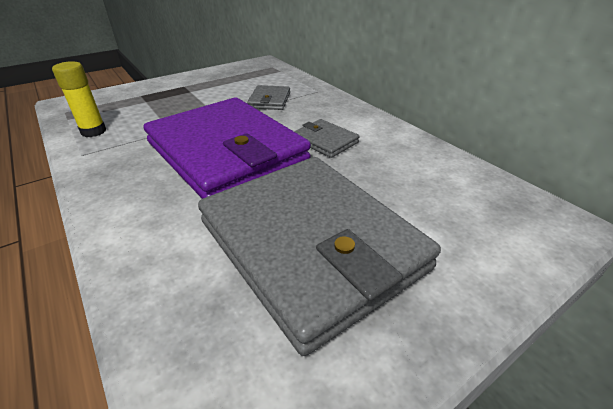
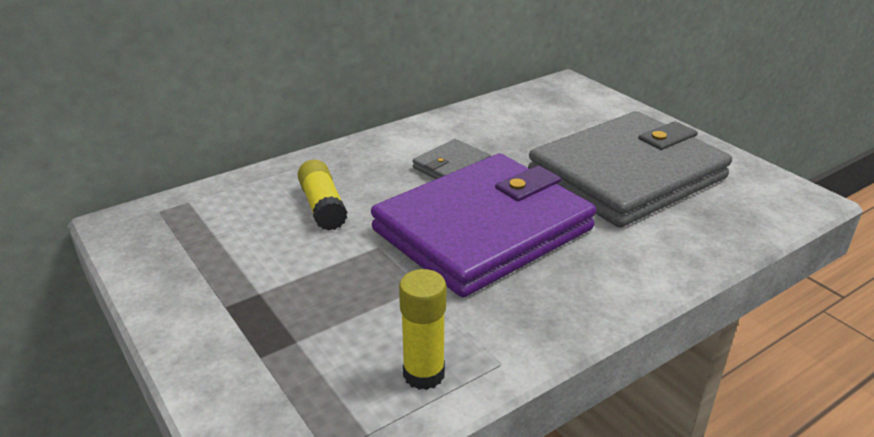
camera: 90 degrees left, 5 degrees down
(269, 100) = (323, 206): grey wallet -> yellow glue stick

